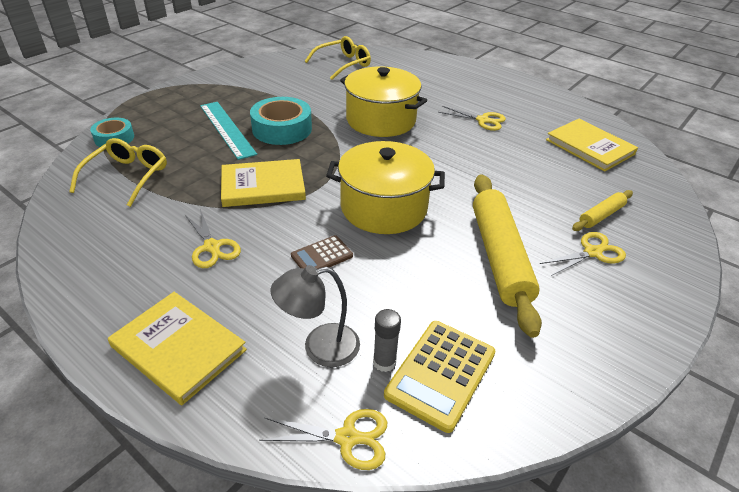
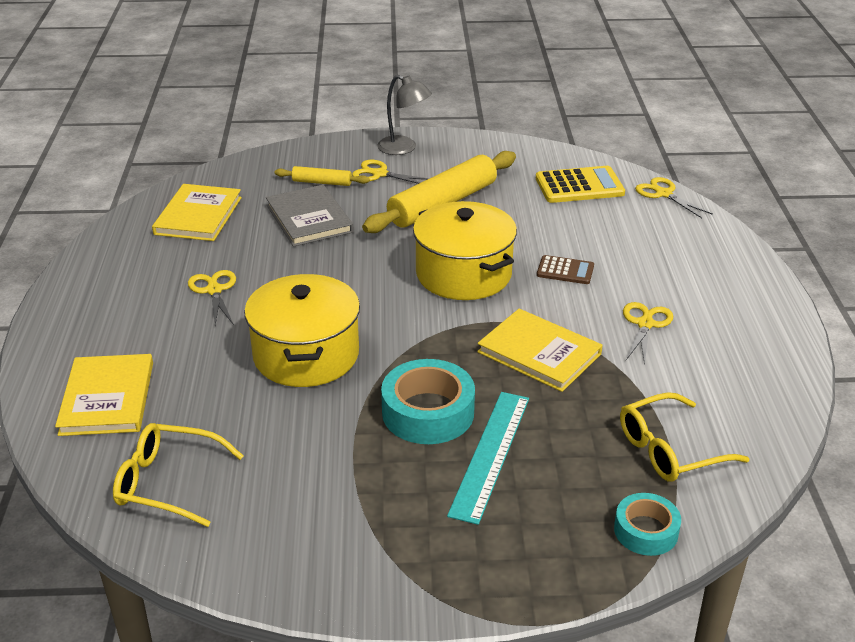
camera: 130 degrees left, 5 degrees down
(179, 348) = (727, 274): yellow book -> yellow book (107, 398)
(320, 347) = (634, 229): grey lamp -> grey lamp (404, 148)
(384, 362) = (604, 205): grey glue stick -> none
(541, 184) = (309, 219): none -> grey book

